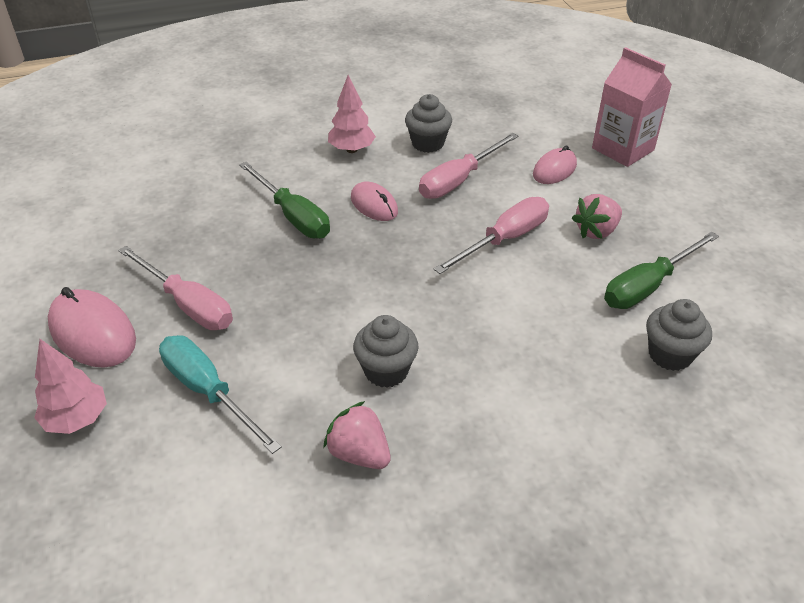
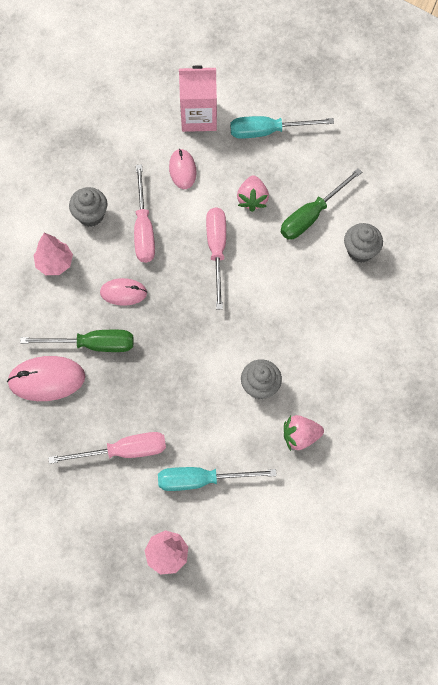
camera: 50 degrees left, 25 degrees up
(92, 333) = (103, 514): pink mouse -> pink mouse (47, 379)
(648, 286) = (312, 215): green screwdriver -> green screwdriver turned 45 degrees clockwise
(684, 199) = (268, 131): none -> turquoise screwdriver

